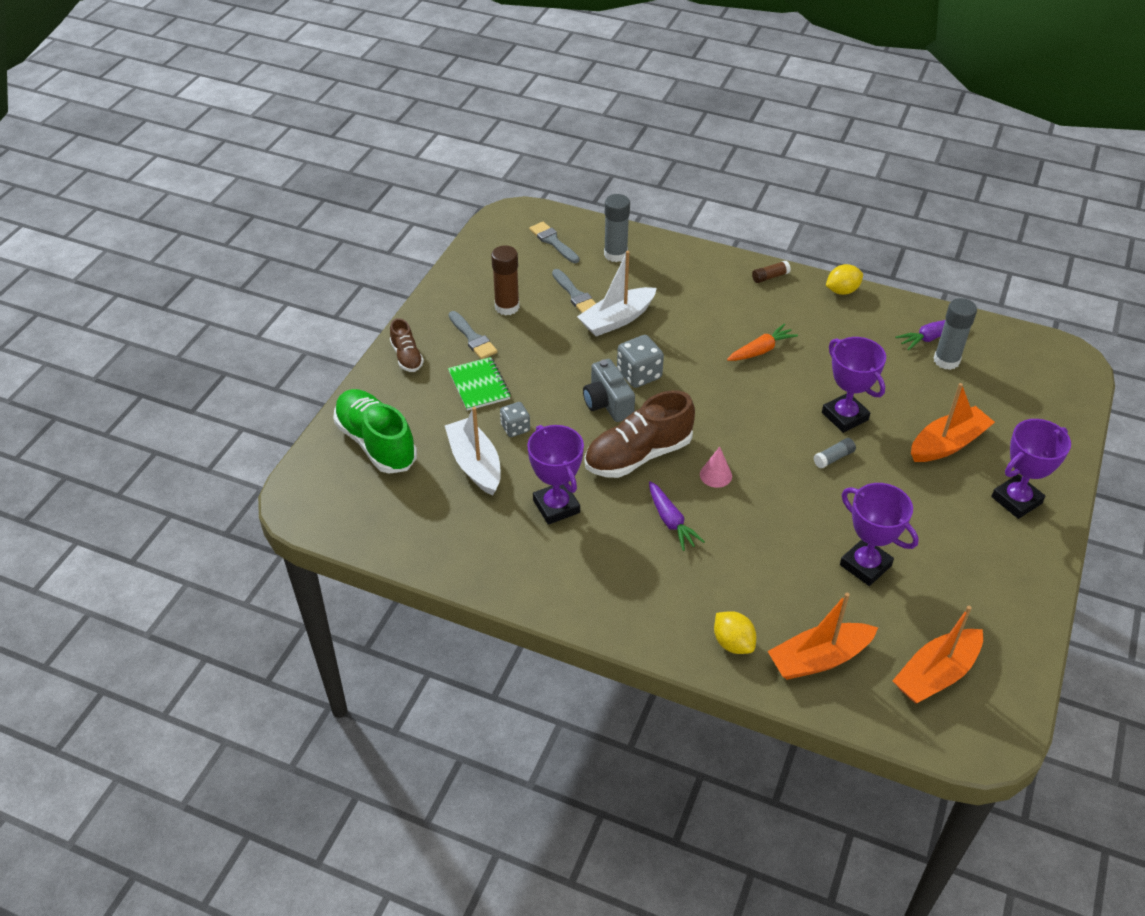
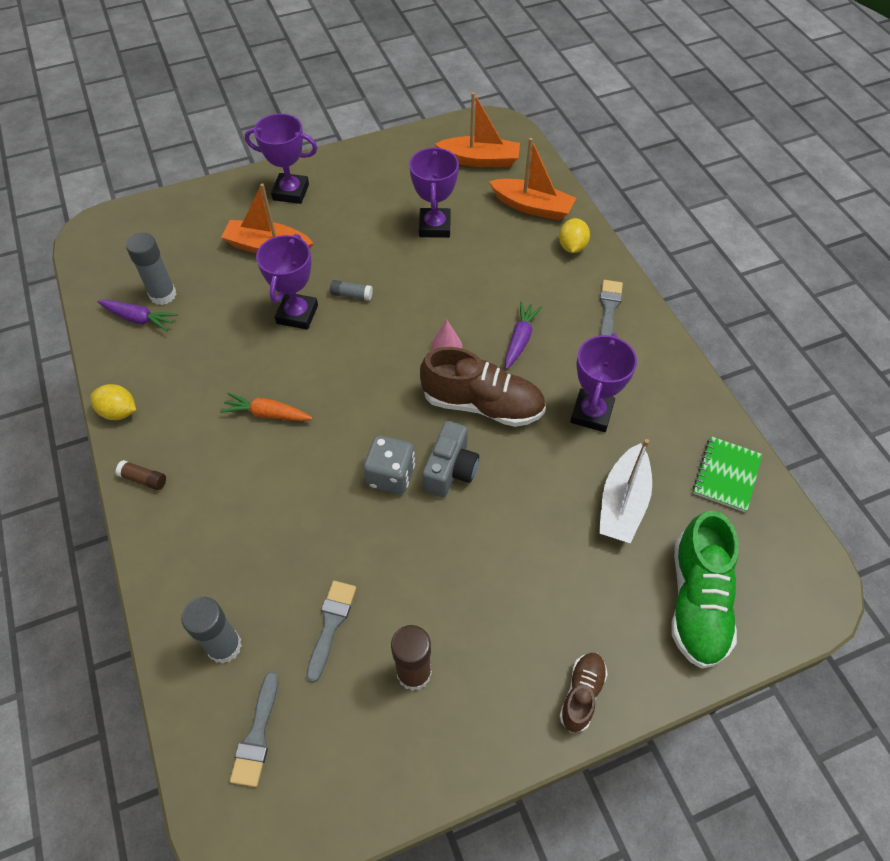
camera: 135 degrees left, 10 degrees up
(472, 338) = (491, 659): grey brush -> grey brush (609, 308)
(479, 385) = (542, 588): green notebook -> green notebook (726, 475)
(515, 428) = (554, 511): grey dice -> none
(617, 319) = (333, 554): white boat -> none

